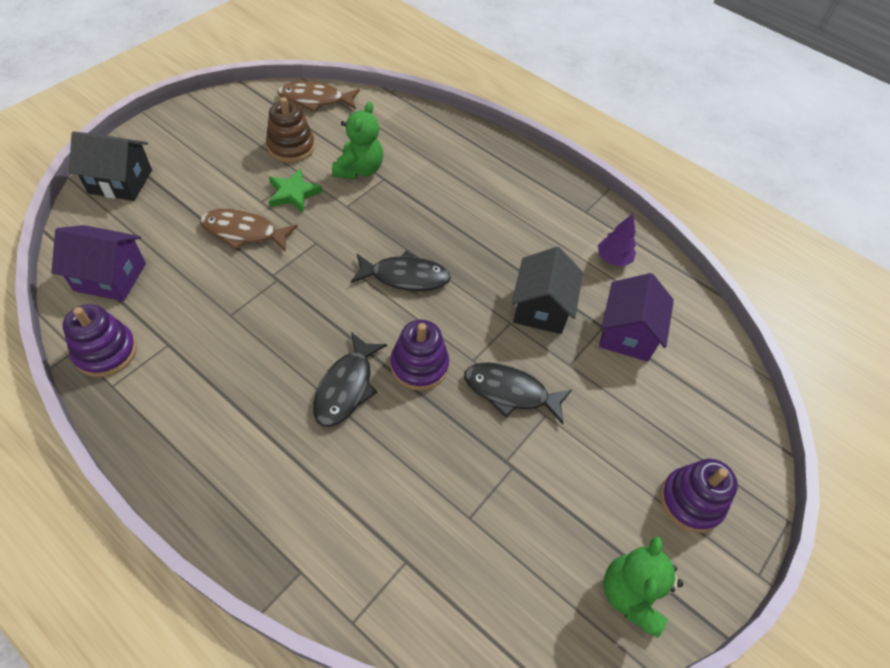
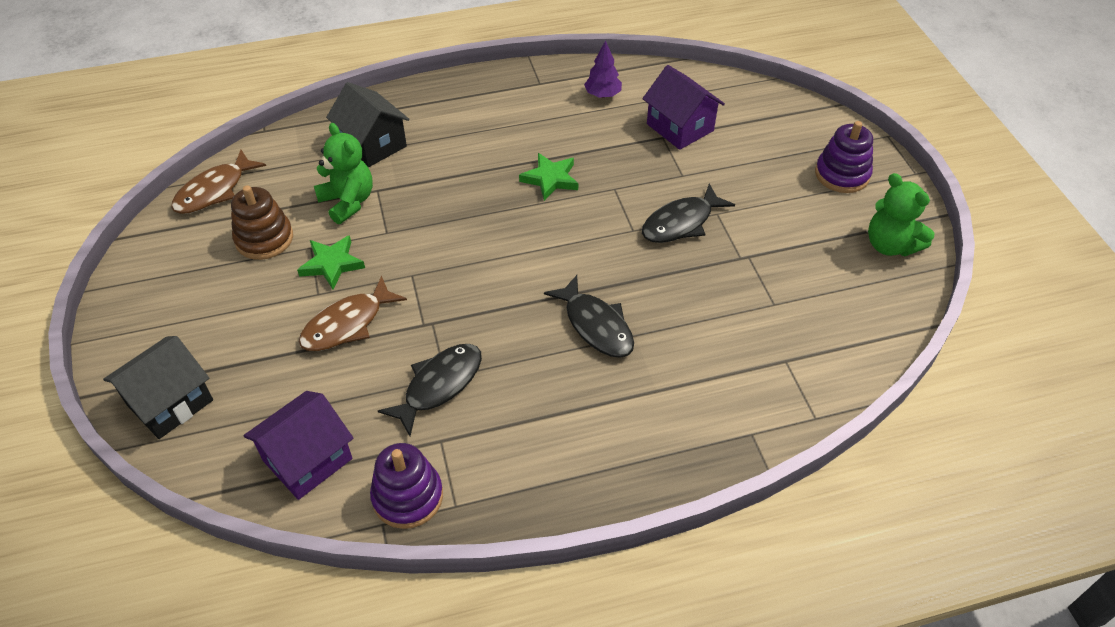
camera: 50 degrees left, 5 degrees down
(405, 277) = (509, 231): black fish -> black fish (439, 385)
(419, 365) = (611, 266): purple stacking toy -> none
(483, 274) = (550, 179): none -> green star
(541, 308) = (615, 162): black house -> black house (373, 144)

